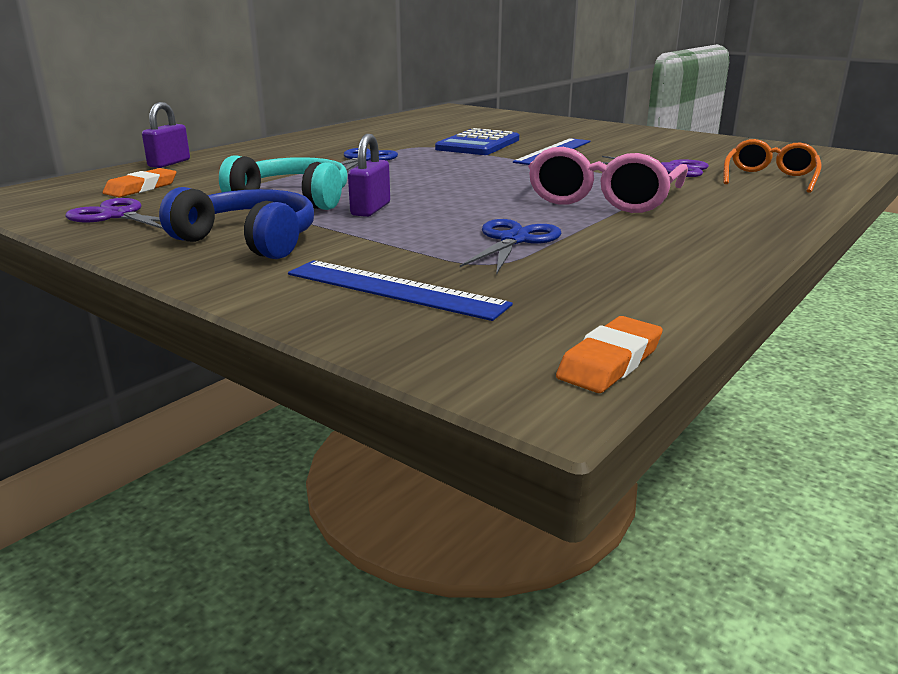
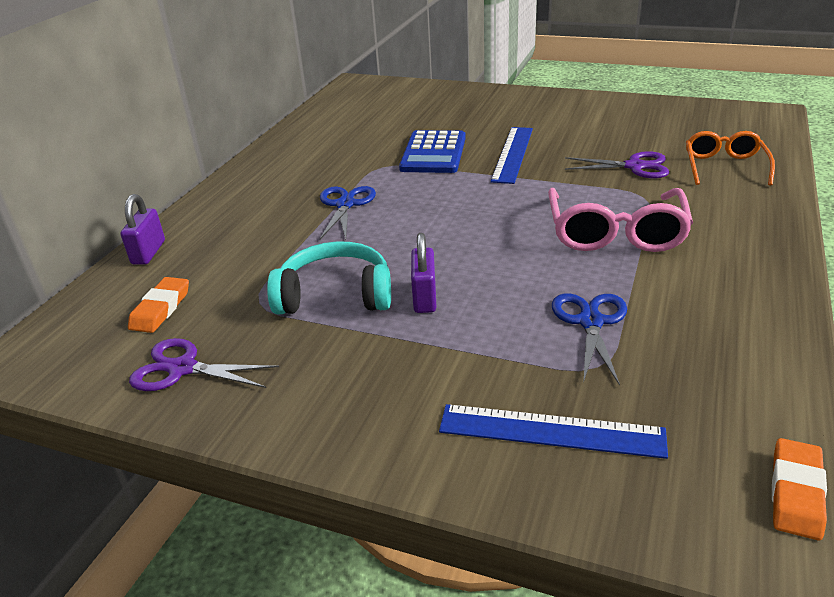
camera: 15 degrees left, 10 degrees up
(249, 240) = (355, 382): blue headphones -> none

